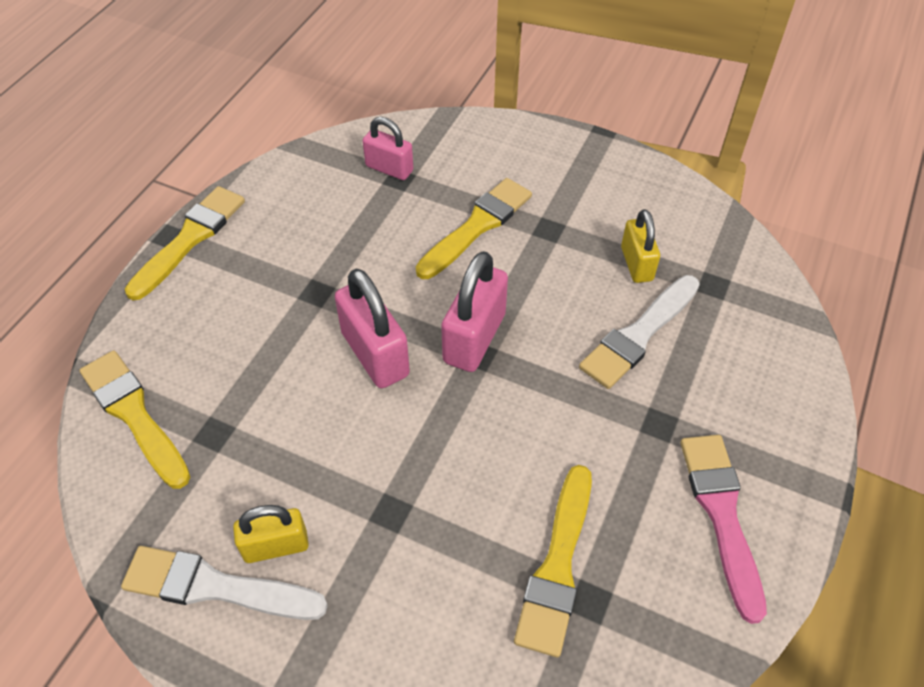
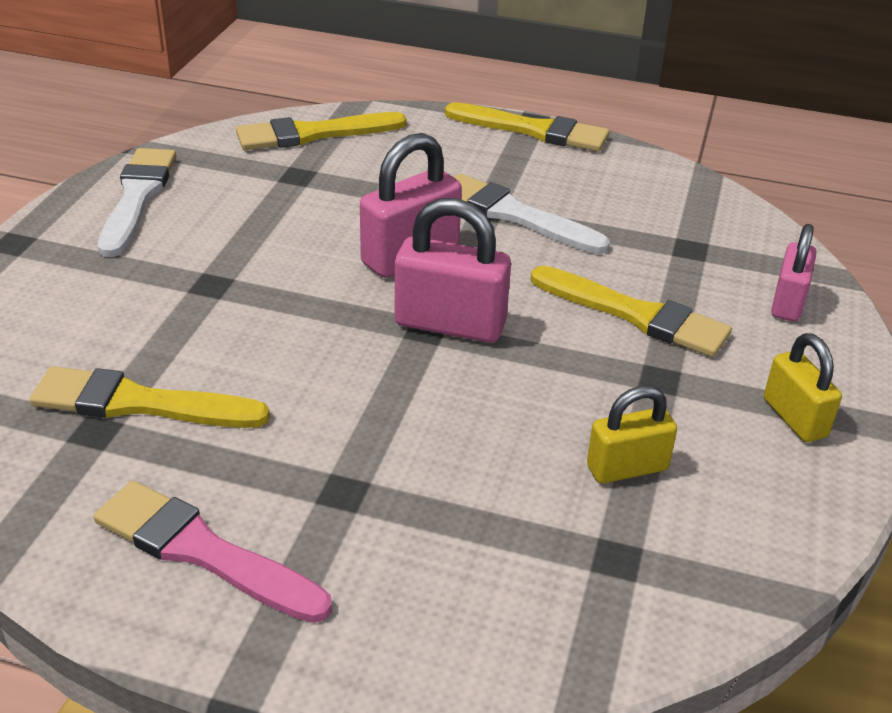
camera: 80 degrees right, 15 degrees down
(134, 415) = (313, 134): yellow brush -> yellow brush turned 150 degrees counterclockwise
(276, 546) = (175, 222): yellow padlock -> yellow padlock (794, 418)
(389, 168) = (703, 239): pink padlock -> pink padlock (787, 302)
(639, 335) = (492, 470): white brush -> white brush (514, 215)
(721, 514) = (203, 551): pink brush -> pink brush turned 135 degrees counterclockwise

